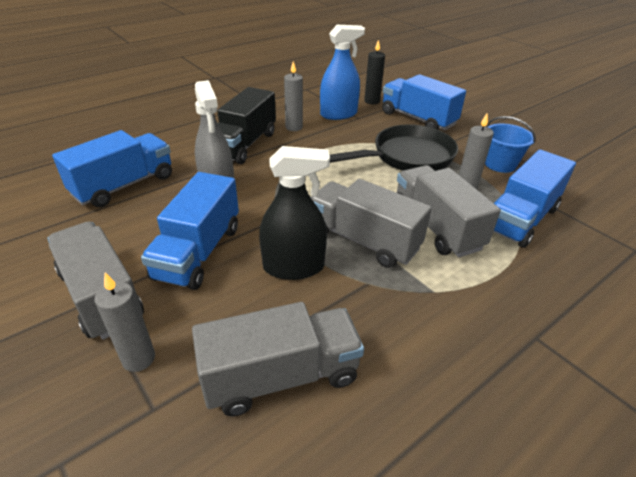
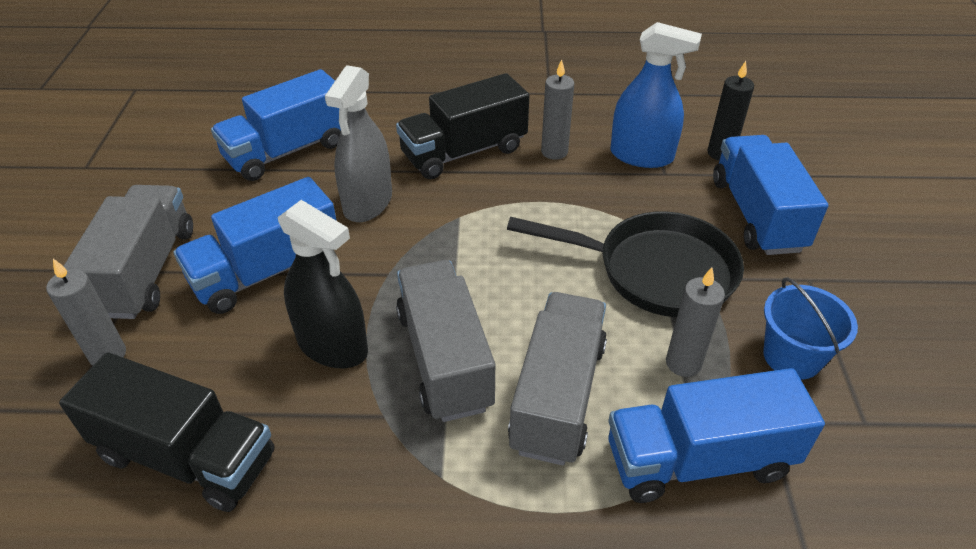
camera: 40 degrees right, 5 degrees up
(124, 185) = (287, 151): blue truck -> blue truck turned 150 degrees clockwise
(281, 376) = (187, 456): grey truck -> black truck

